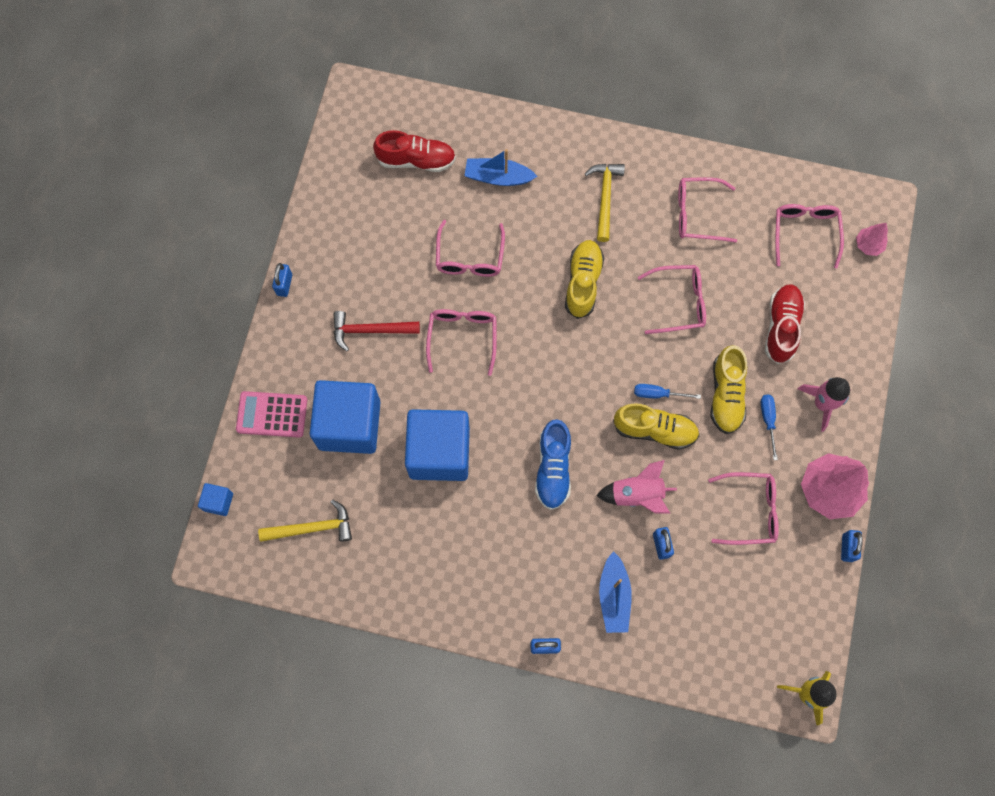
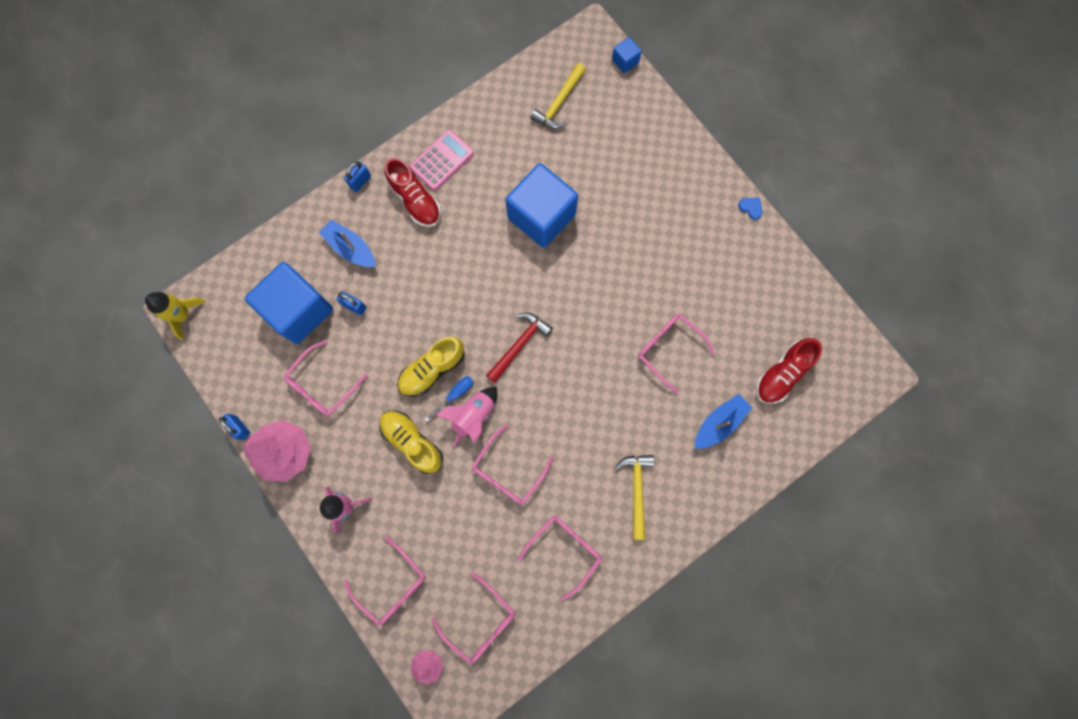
camera: 130 degrees right, 5 degrees up
(272, 414) = (658, 133): pink calculator -> pink calculator (442, 160)
(284, 284) = (751, 208): blue padlock -> blue heart
(349, 425) = (610, 175): blue cube -> blue cube (299, 310)
(370, 330) = (668, 238): red hammer -> red hammer (519, 344)
(462, 337) = (611, 295): pink glasses -> pink glasses (392, 585)
(553, 469) = (466, 279): blue shoe -> none
(583, 283) = (582, 414): yellow shoe -> none
(605, 198) = (637, 490): yellow hammer -> yellow hammer turned 135 degrees counterclockwise
(637, 495) = (400, 319): pink rocket -> pink rocket (473, 416)
(768, 420) = (369, 455): blue screwdriver -> none
(781, 327) = (425, 530): red shoe -> red shoe (415, 200)

